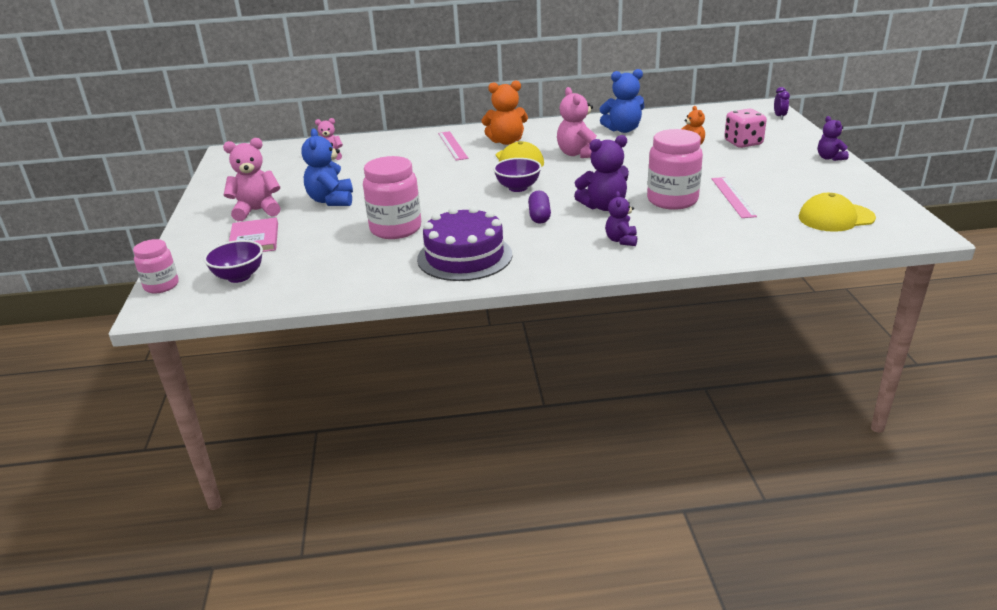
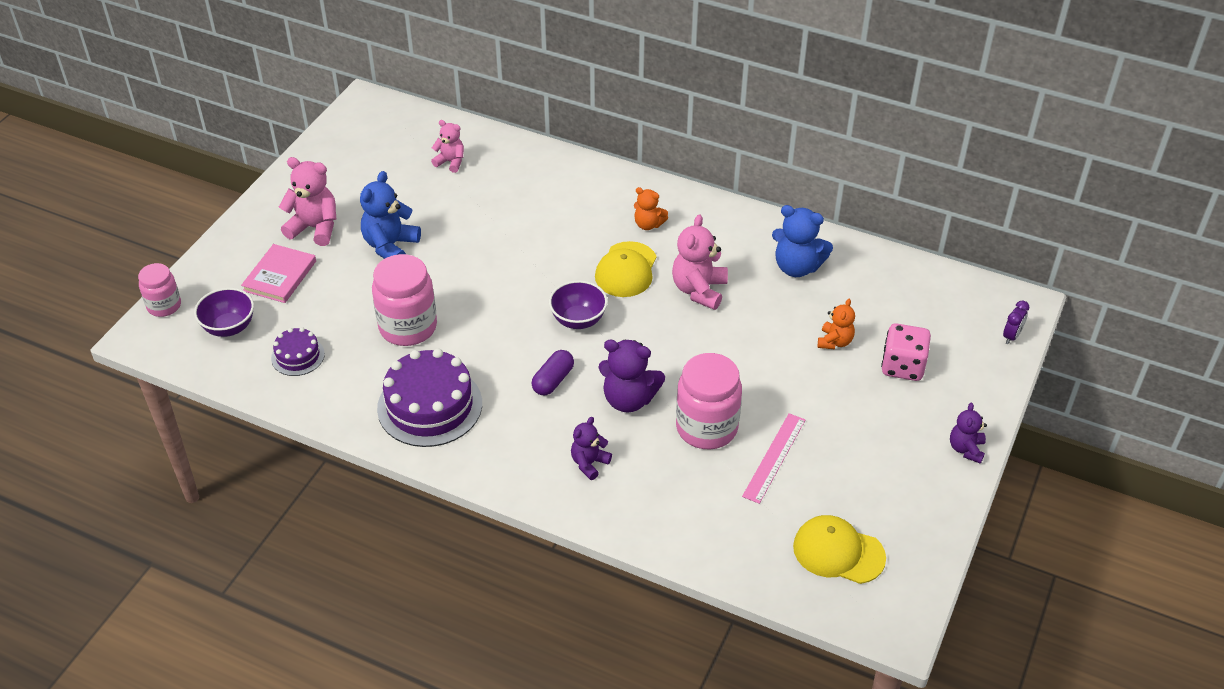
camera: 30 degrees right, 15 degrees up
(321, 270) = (298, 356): none -> purple cake
(452, 145) = (586, 203): pink ruler -> none
(506, 141) = (648, 224): orange teddy bear -> orange teddy bear, size x0.61

